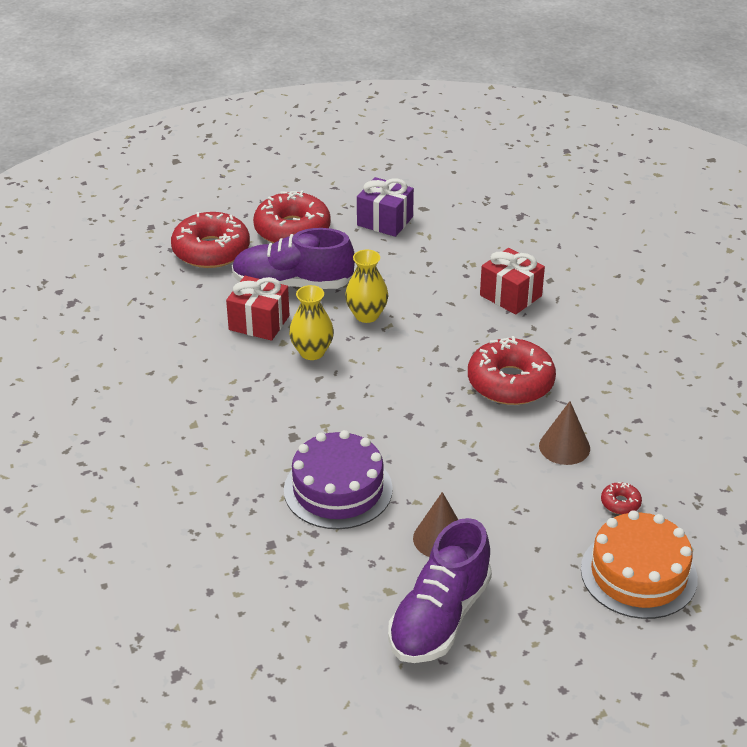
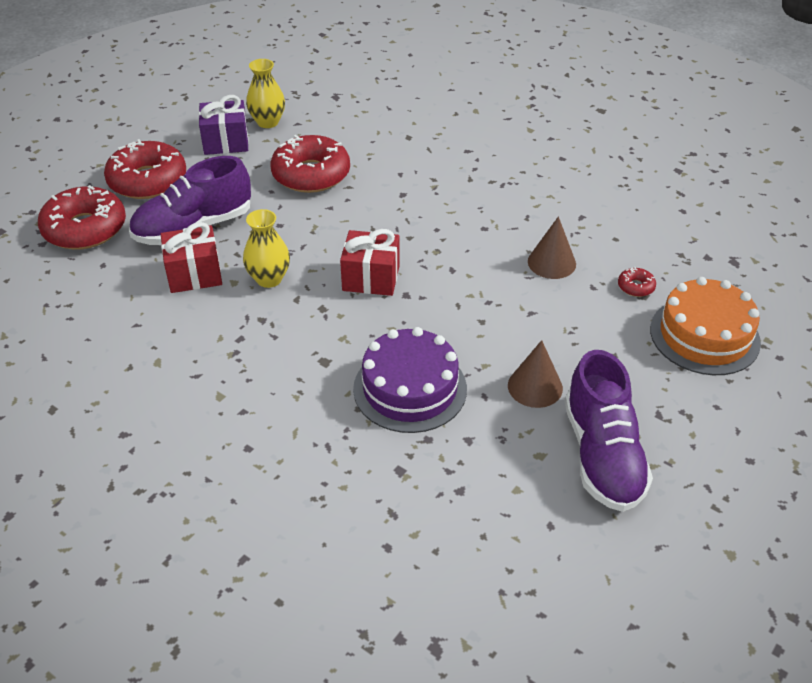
camera: 35 degrees left, 5 degrees up
(366, 315) = (287, 226): yellow vase -> yellow vase (268, 122)
(510, 295) = (390, 161): red gift -> red gift (371, 278)
(510, 382) = (460, 230): red donut -> red donut (311, 174)

